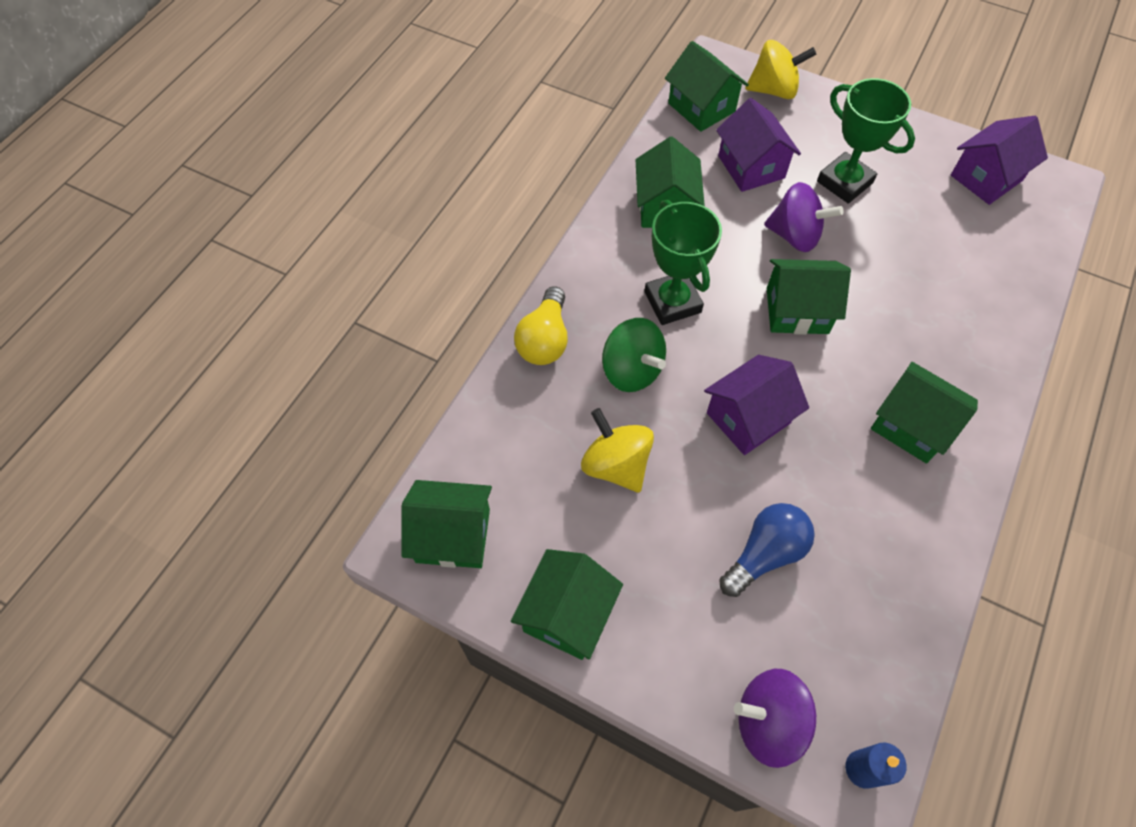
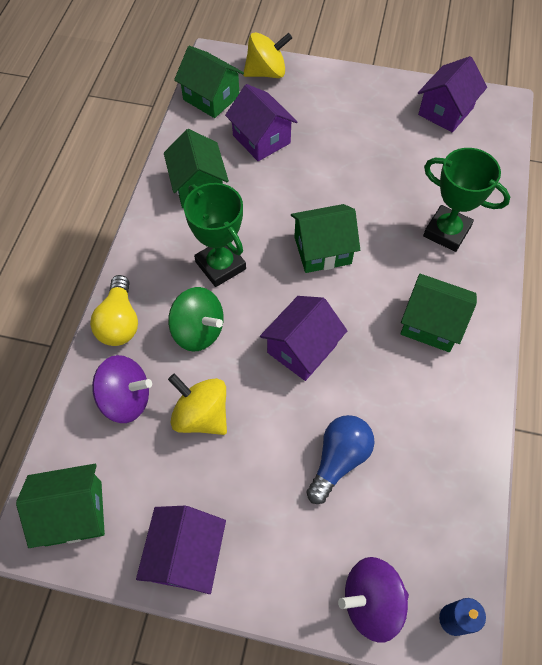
camera: 15 degrees left, 0 degrees up
(567, 614) = (186, 555): green house -> purple house
(795, 235) = (308, 189): purple spinning top -> purple spinning top (126, 399)
(844, 182) = (338, 137): green trophy -> green trophy (446, 232)

